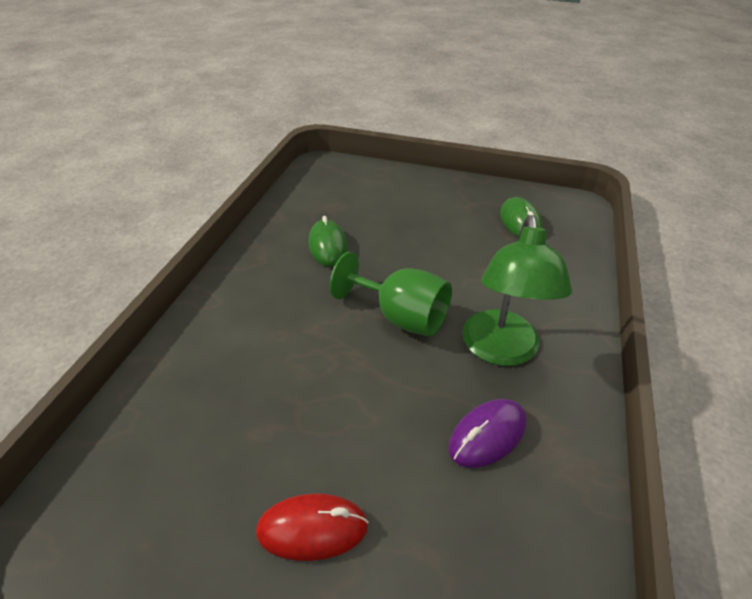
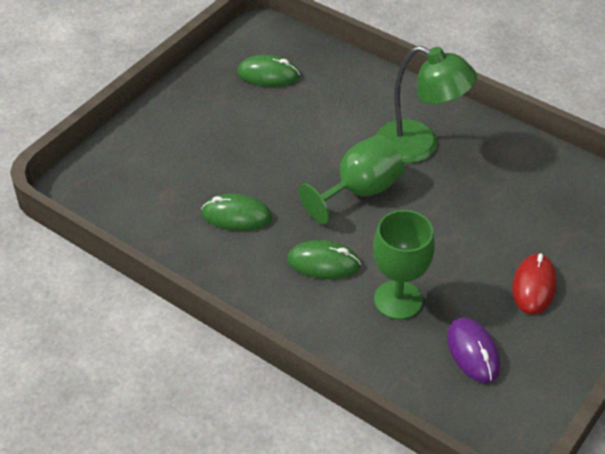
camera: 70 degrees left, 5 degrees up
(252, 383) = (398, 300): none -> green goblet
(288, 313) = (323, 263): none -> green mouse
(487, 435) = (491, 181): purple mouse -> purple mouse (473, 352)

